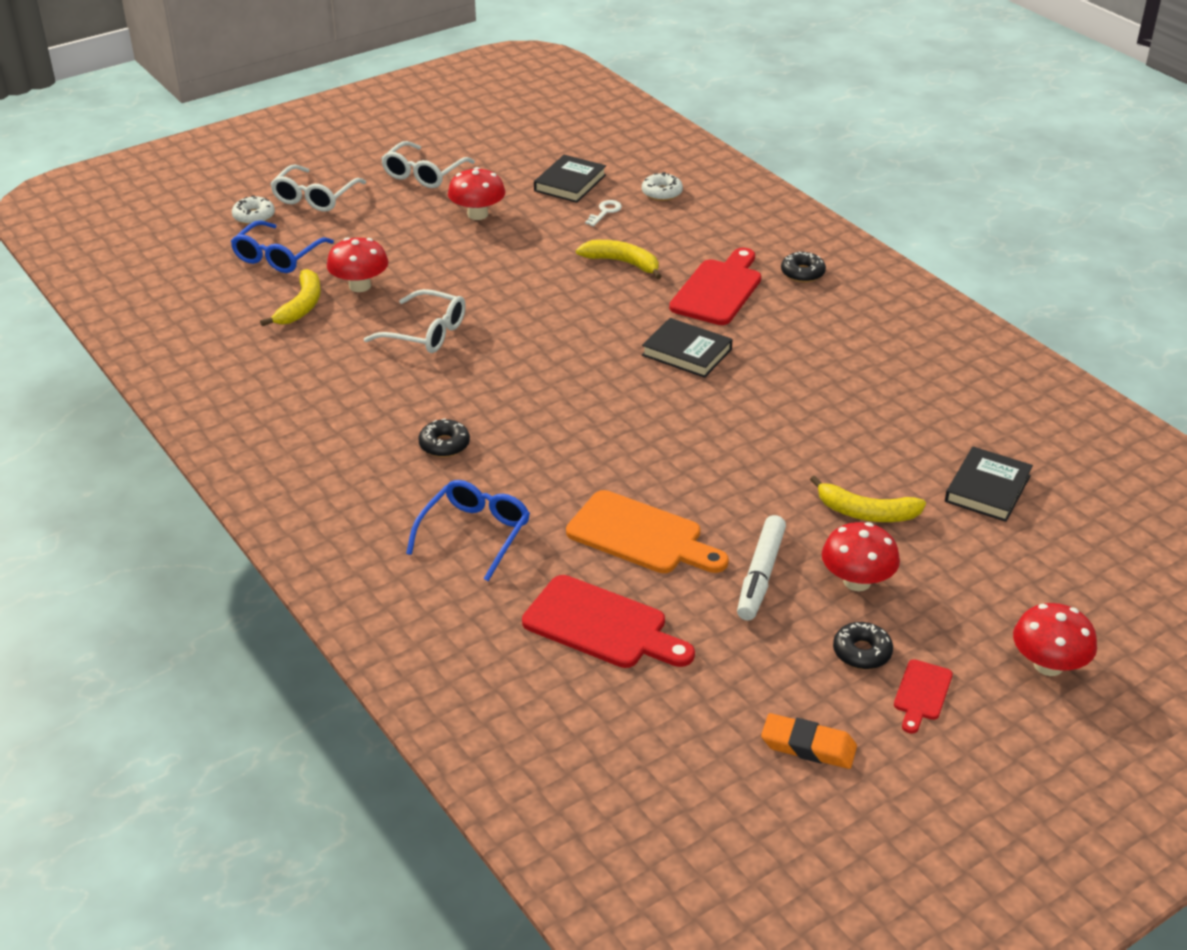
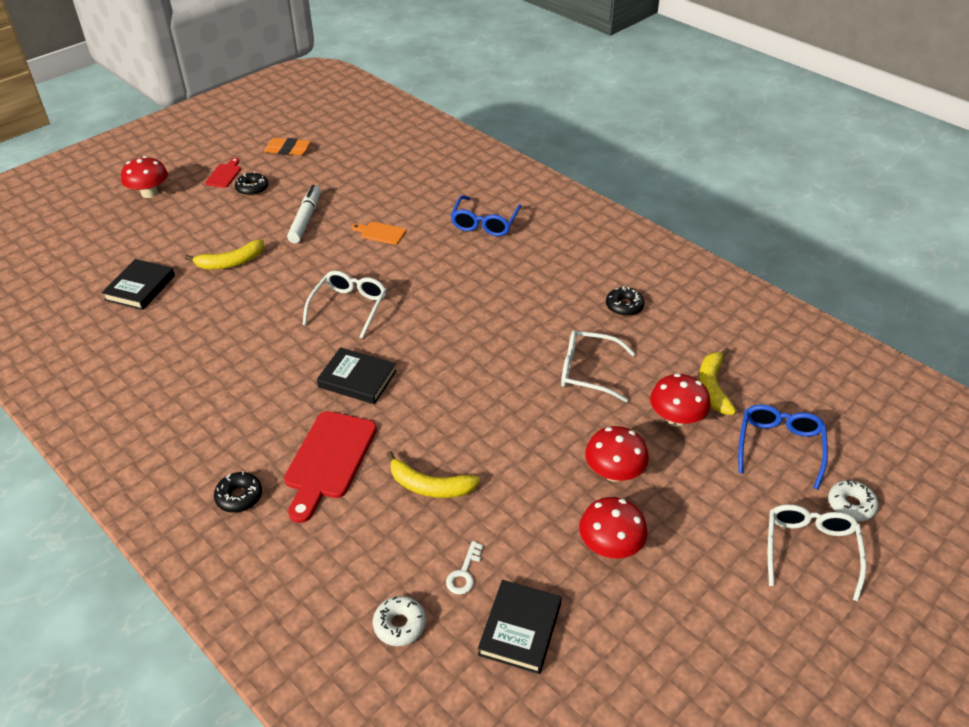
camera: 170 degrees right, 5 degrees up
(424, 174) = (711, 620): white glasses -> white glasses (349, 307)
(444, 445) = (528, 276): black donut -> black donut (624, 306)
(602, 625) = (397, 186): red cutting board -> none
(641, 535) = (380, 233): orange cutting board -> orange cutting board, size x0.53
(857, 581) = (247, 222): red mushroom -> red mushroom (614, 472)
(866, 513) = (231, 262): yellow banana -> yellow banana turned 150 degrees clockwise

